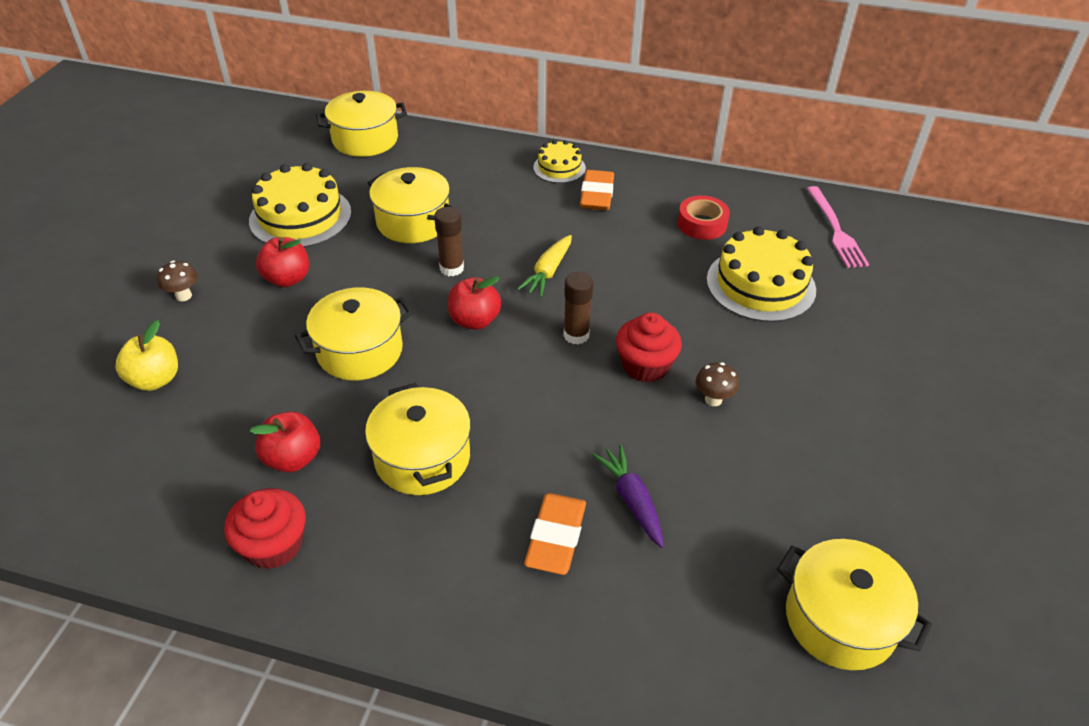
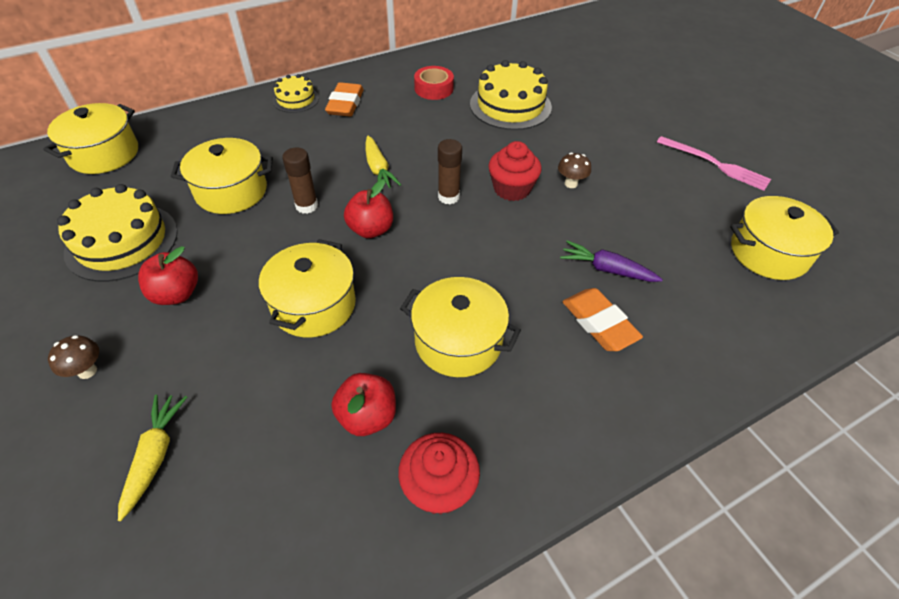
camera: 45 degrees left, 5 degrees up
(155, 379) = (155, 456): yellow apple -> yellow carrot
(597, 195) = (345, 104): orange eraser -> orange eraser turned 45 degrees clockwise
(835, 229) = (508, 55): pink fork -> pink fork (715, 164)

